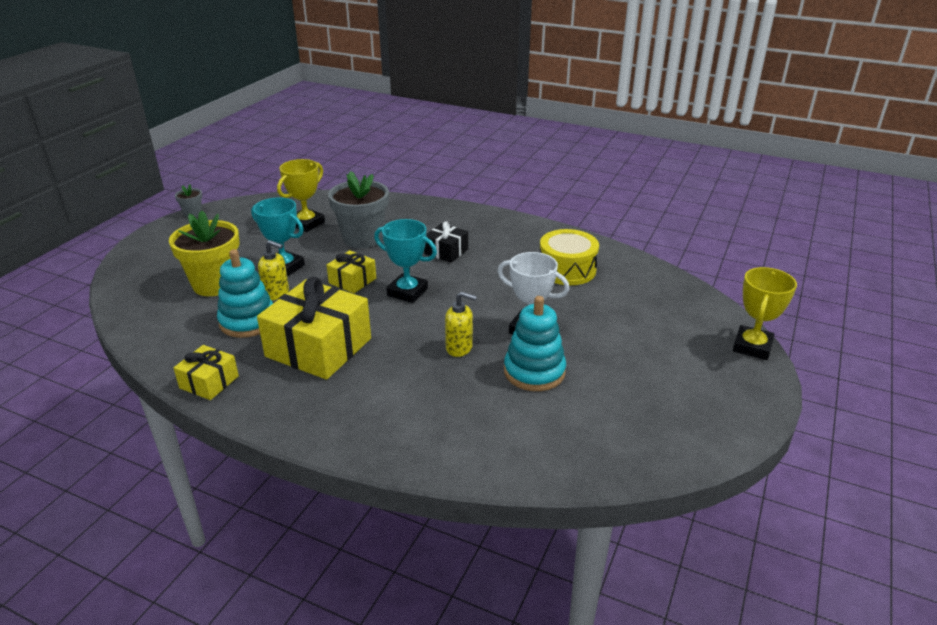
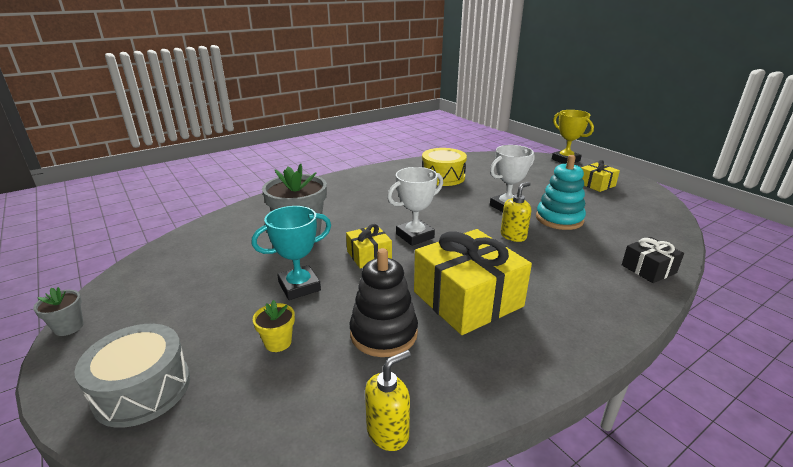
camera: 60 degrees left, 5 degrees down
(153, 260) = (142, 389): none -> grey drum
(209, 382) = (486, 387): yellow gift -> yellow gift (596, 184)
(215, 284) = (278, 342): yellow flower pot -> yellow flower pot, size x0.46
(248, 321) = (383, 333): turquoise stacking toy -> black stacking toy
(276, 293) = (346, 302): yellow soap dispenser -> yellow soap dispenser (388, 432)
(306, 223) = (227, 254): yellow trophy -> none
(407, 292) = (415, 236): turquoise trophy -> white trophy
(446, 251) = (370, 206): black gift -> black gift (648, 269)

